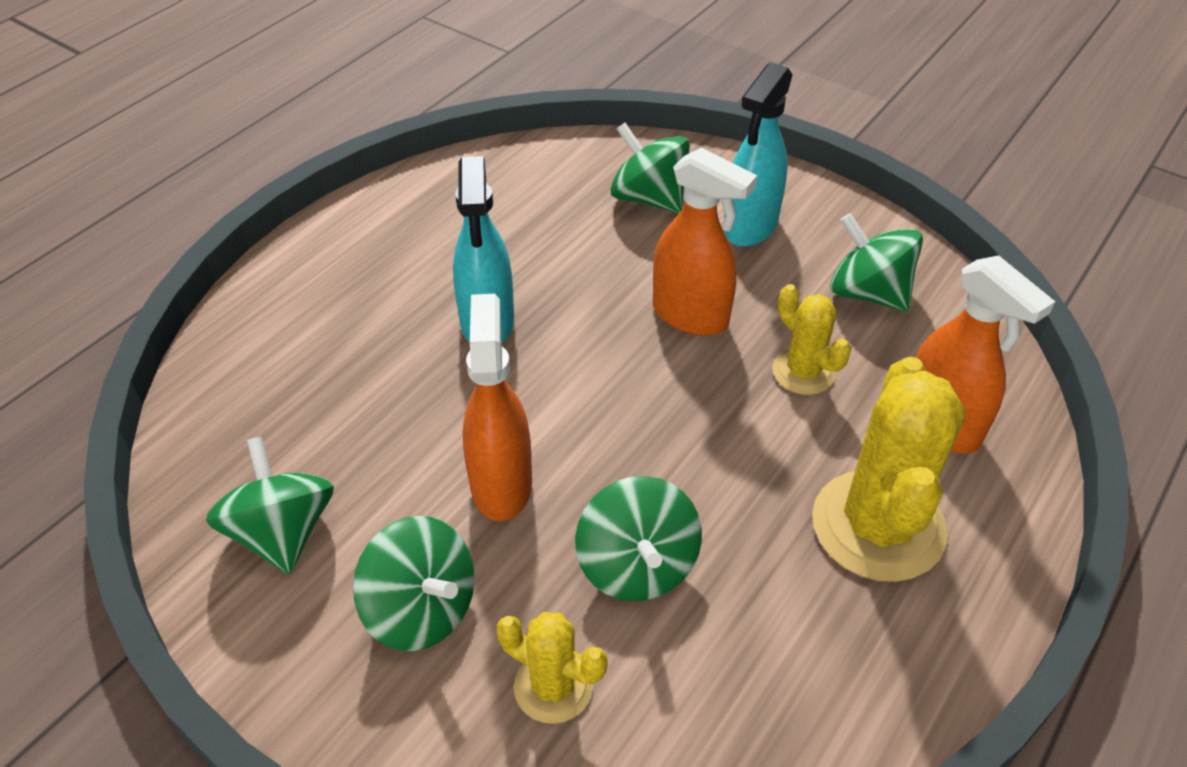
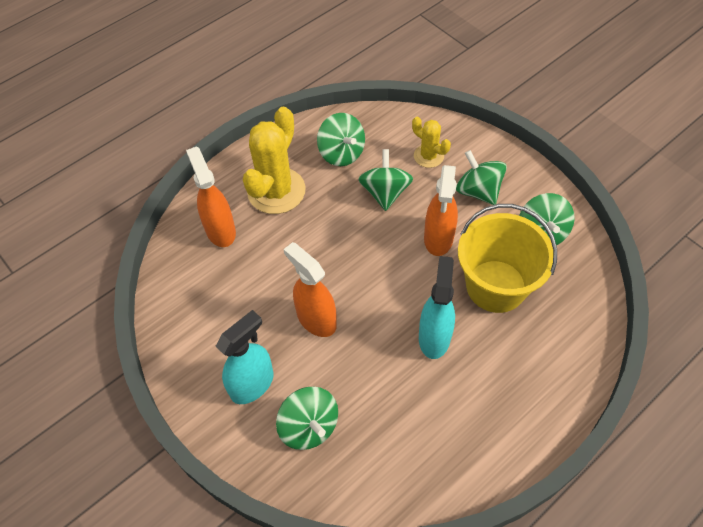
camera: 165 degrees left, 10 degrees up
(382, 415) = (496, 286): none -> yellow bucket
(803, 372) = (271, 271): yellow cactus -> none
(868, 293) = (209, 316): green spinning top -> green spinning top (341, 153)

